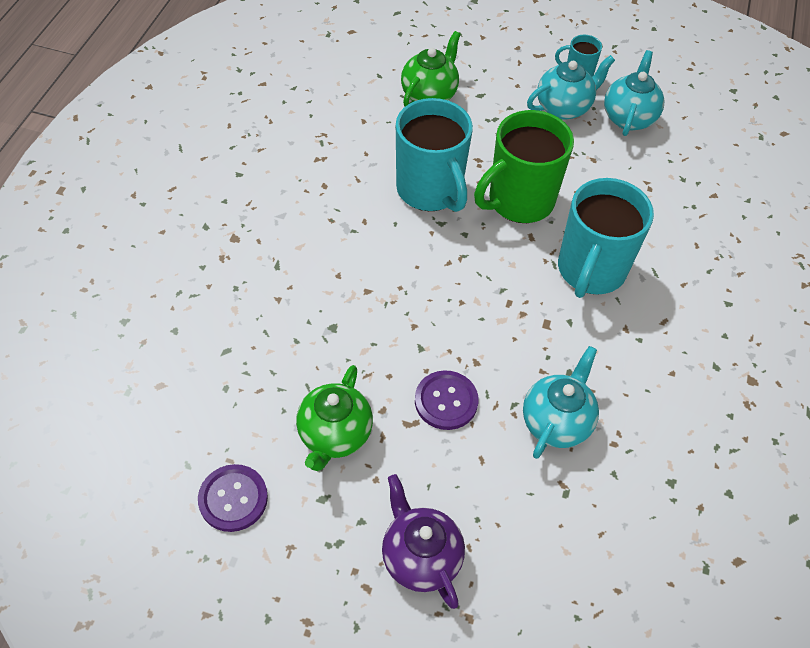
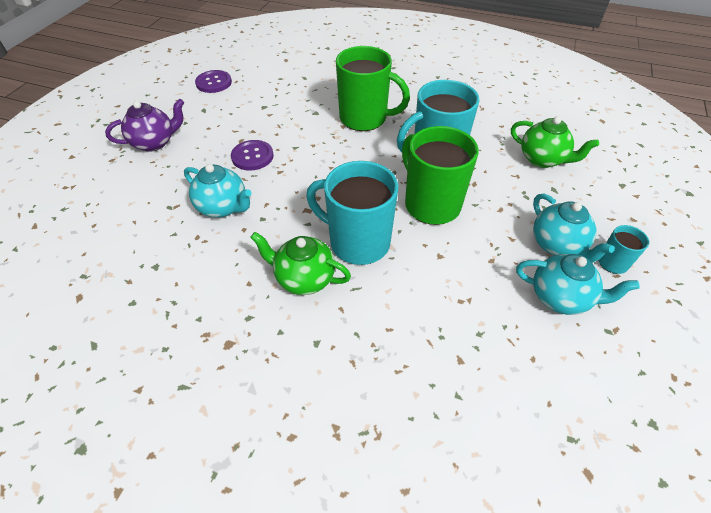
camera: 95 degrees right, 5 degrees down
(334, 435) = (240, 113): green teapot -> green teapot (304, 278)
(349, 264) = (364, 118): none -> green mug

